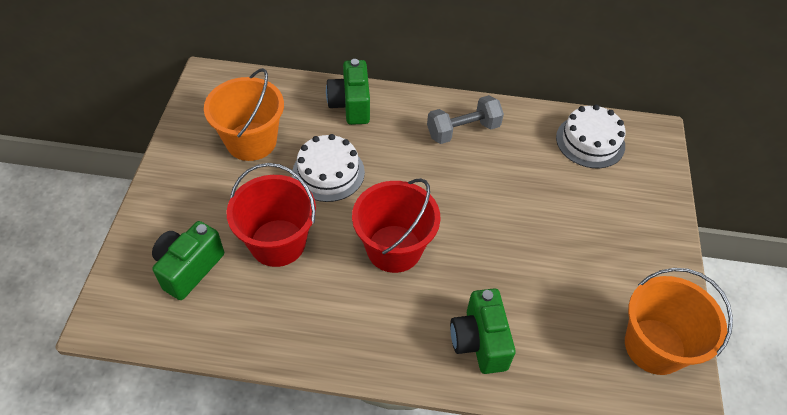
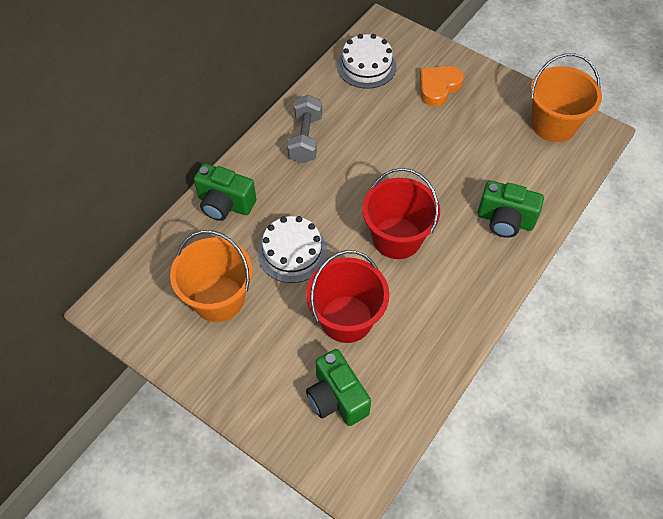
camera: 60 degrees left, 5 degrees up
(614, 212) = (438, 87): none -> orange heart

